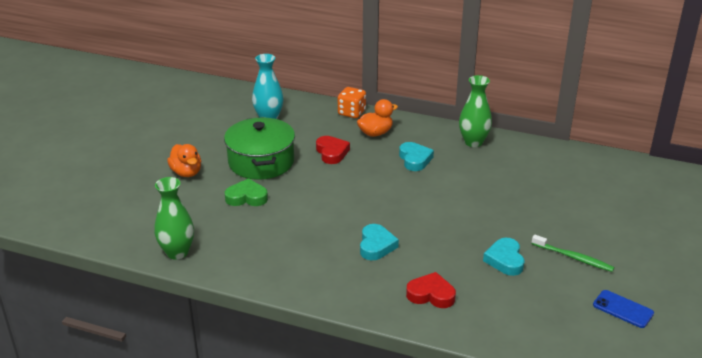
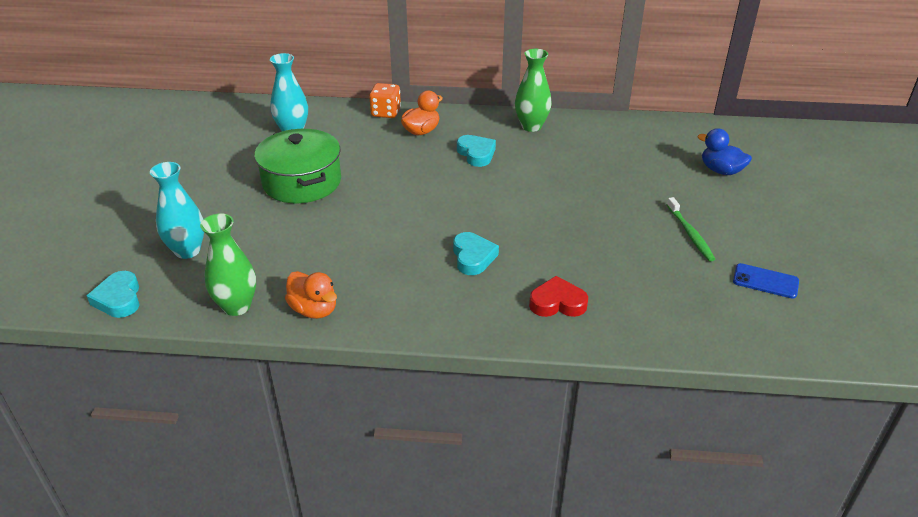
camera: 15 degrees left, 5 degrees up
(155, 203) = (187, 250): none -> turquoise vase
(186, 172) = (215, 208): orange duck -> orange duck (314, 310)
(246, 197) = (299, 225): green heart -> none
(332, 152) = (380, 159): red heart -> none
(505, 260) = (620, 249): turquoise heart -> turquoise heart (119, 299)
(574, 258) = (690, 234): green toothbrush -> green toothbrush turned 60 degrees clockwise
(630, 207) = (721, 171): none -> blue duck

